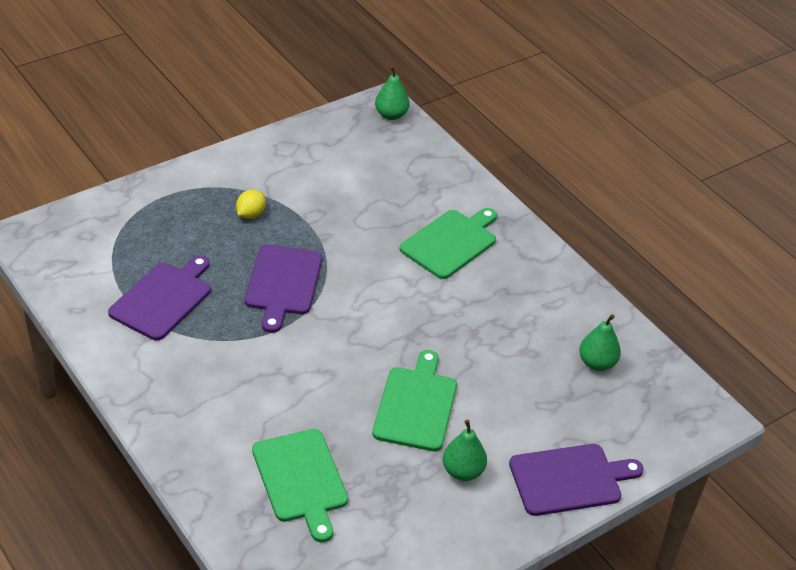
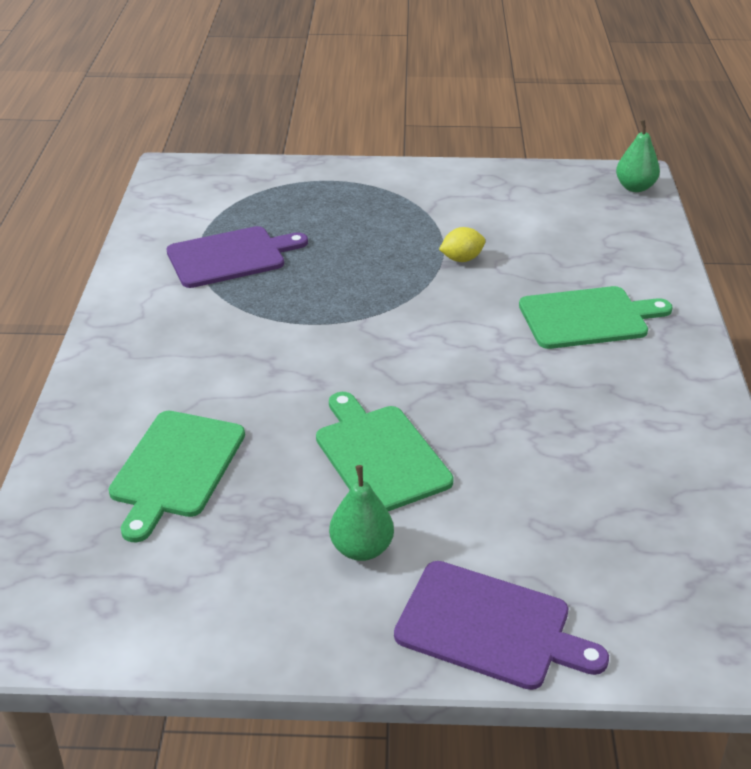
camera: 40 degrees right, 5 degrees down
(250, 214) = (393, 220): yellow lemon -> yellow lemon (461, 259)
(283, 283) = (360, 287): purple cutting board -> none
(416, 405) = (380, 455): green cutting board -> green cutting board turned 75 degrees counterclockwise
(597, 363) = (659, 512): green pear -> none

